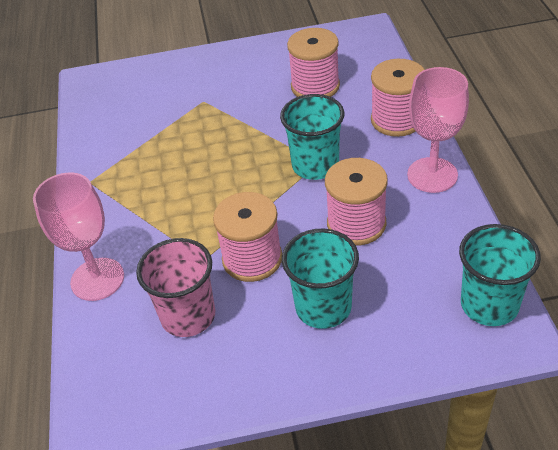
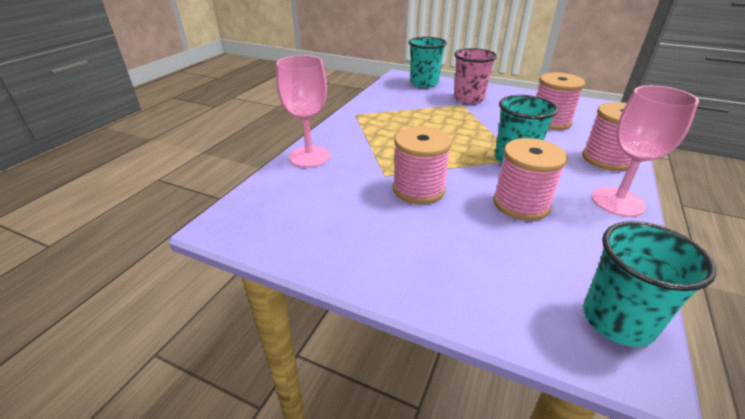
camera: 30 degrees right, 10 degrees down
(188, 316) = (342, 199): pink cup -> pink cup (469, 98)
(323, 307) = (447, 242): turquoise cup -> turquoise cup (424, 83)

